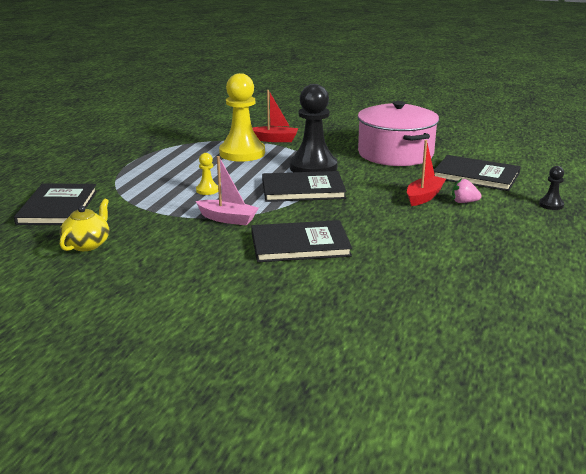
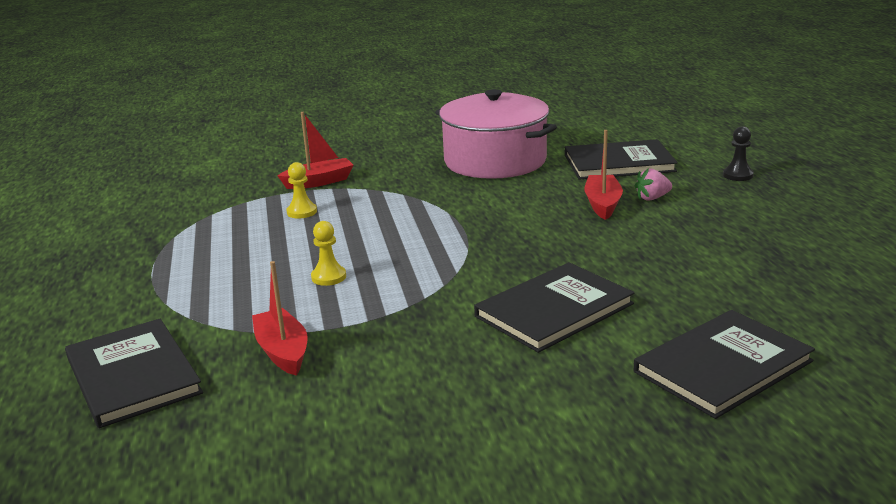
camera: 30 degrees left, 0 degrees up
(87, 244) = (267, 415): yellow teapot -> none
(134, 219) = (283, 352): none -> red boat
(227, 219) = (415, 308): pink boat -> none
(242, 153) = (302, 212): yellow pawn -> yellow pawn, size x0.44
(303, 189) = (452, 237): black book -> black book (723, 366)
(313, 167) = (423, 205): black pawn -> none

